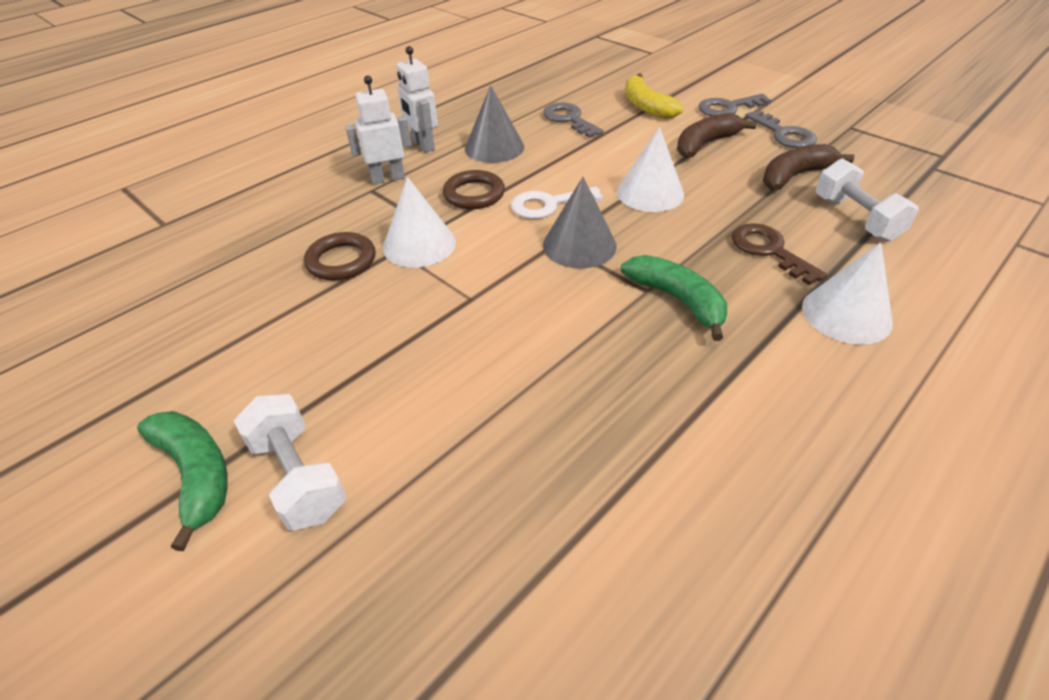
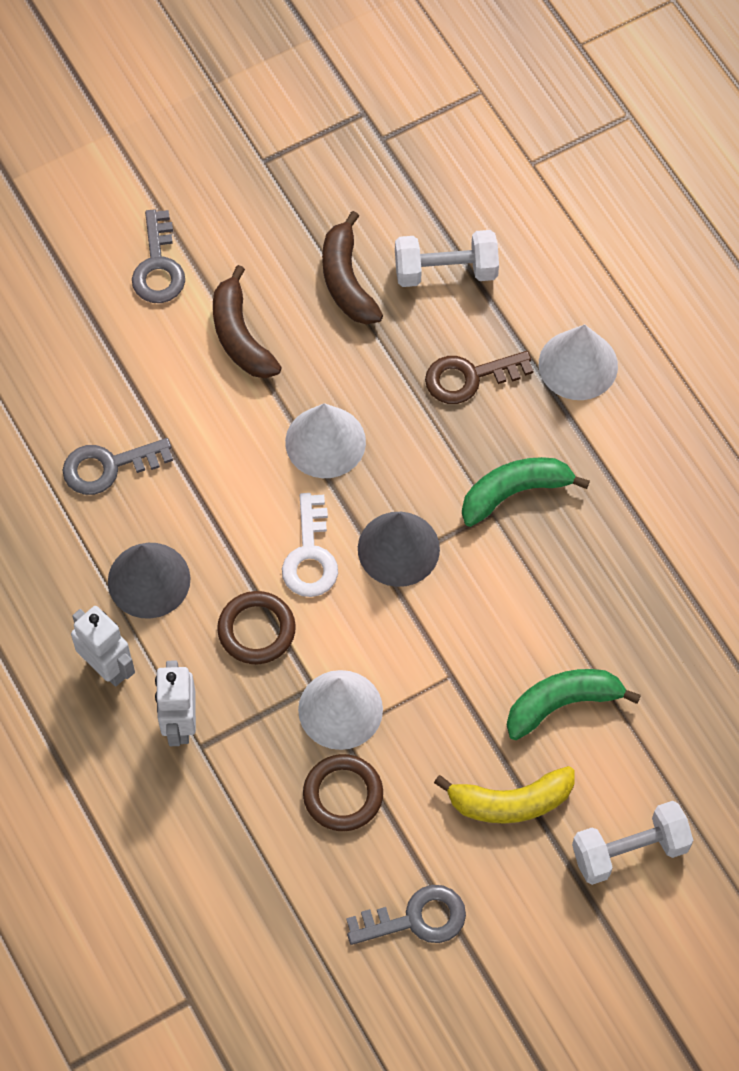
camera: 75 degrees left, 20 degrees up
(196, 474) = (604, 931): green banana -> green banana (562, 703)
(423, 145) = (107, 667): white robot -> white robot turned 120 degrees counterclockwise
(646, 106) = (111, 359): yellow banana -> yellow banana (510, 802)
(784, 134) = (252, 240): grey key -> grey key (416, 919)

